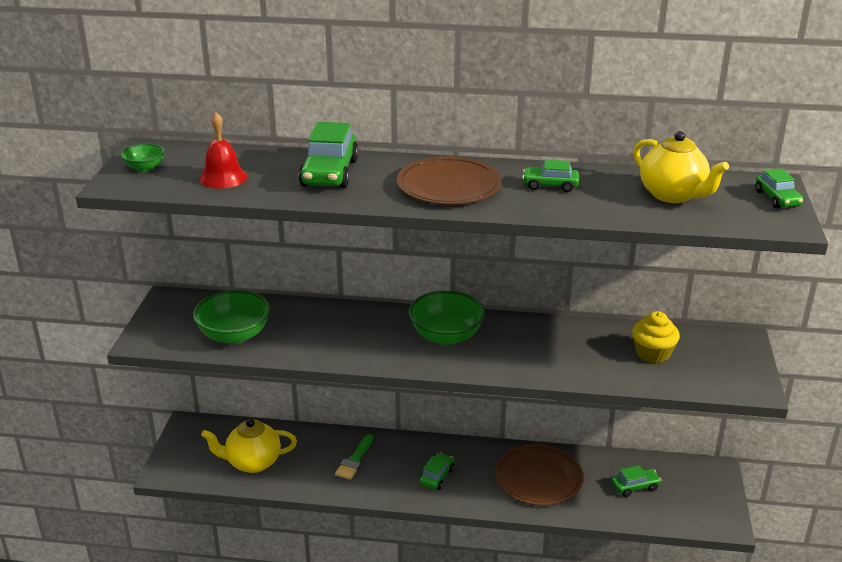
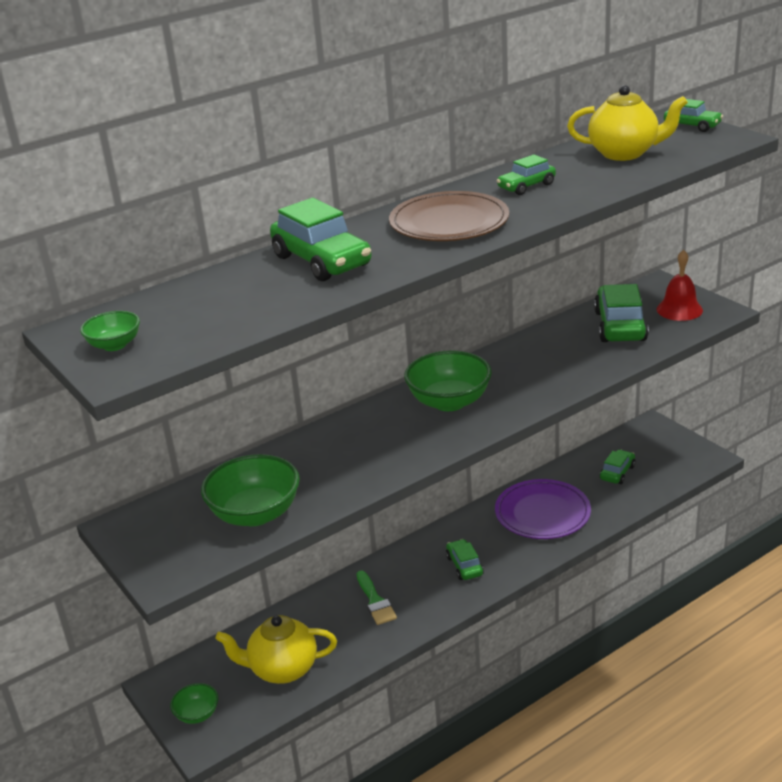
camera: 40 degrees left, 0 degrees up
(181, 455) = (197, 714): none -> green bowl
(223, 177) = (224, 312): red bell -> red bell (679, 309)
(252, 462) = (282, 669): yellow teapot -> yellow teapot turned 45 degrees clockwise
(538, 478) = (542, 513): brown plate -> purple plate
(652, 353) = (620, 326): yellow cupcake -> green car

